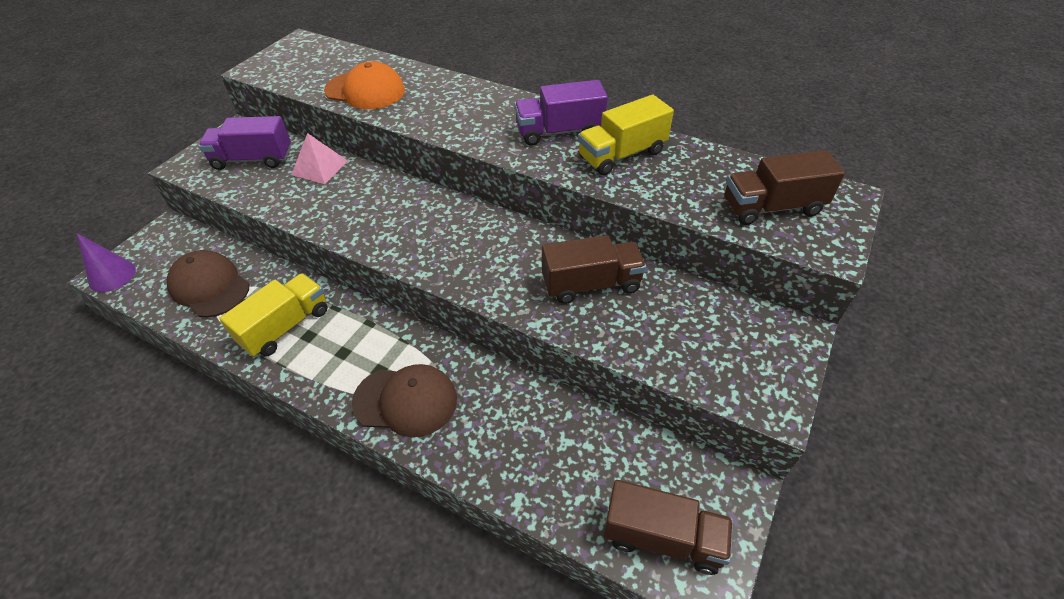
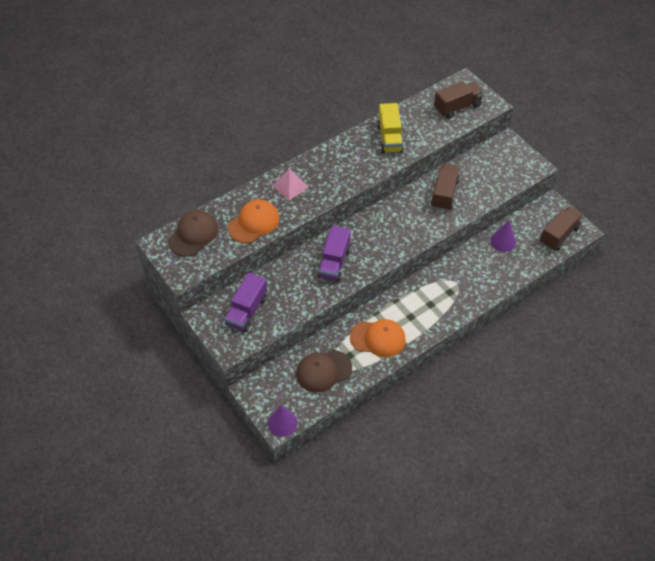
camera: 65 degrees left, 5 degrees up
(285, 326) = (378, 338): yellow truck -> orange cap
(320, 167) = (279, 278): pink pyramid -> pink pyramid (290, 186)
(406, 401) = (454, 298): brown cap -> brown cap (193, 235)
(559, 132) = (355, 153): purple truck -> purple truck (334, 262)
(579, 434) = (503, 241): none -> purple cone
(772, 207) = (457, 107): brown truck -> brown truck turned 135 degrees counterclockwise

